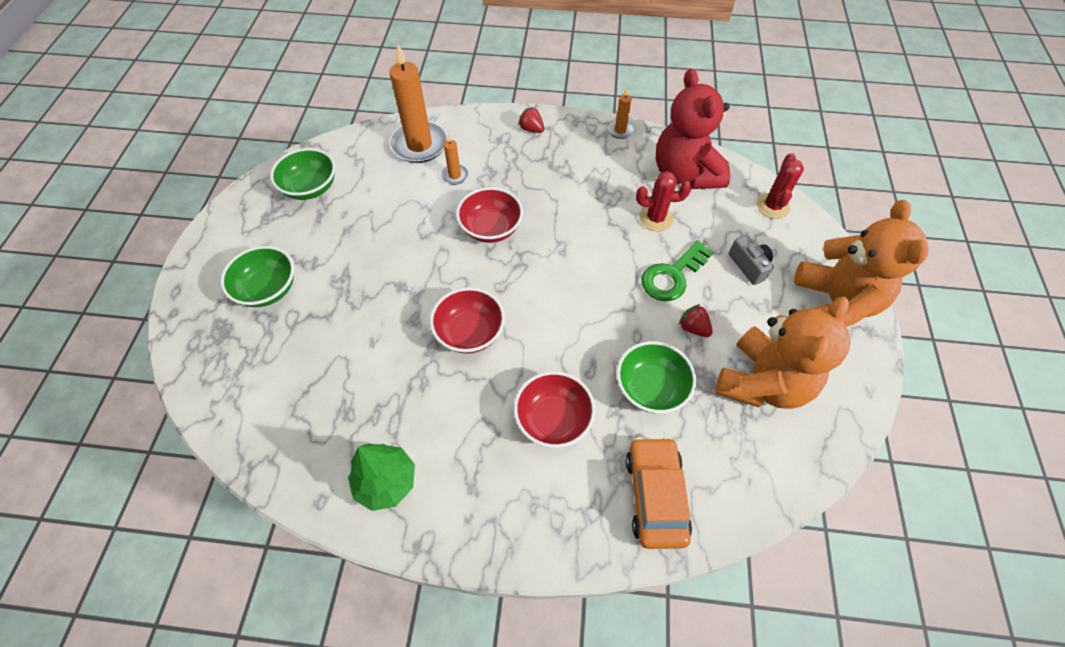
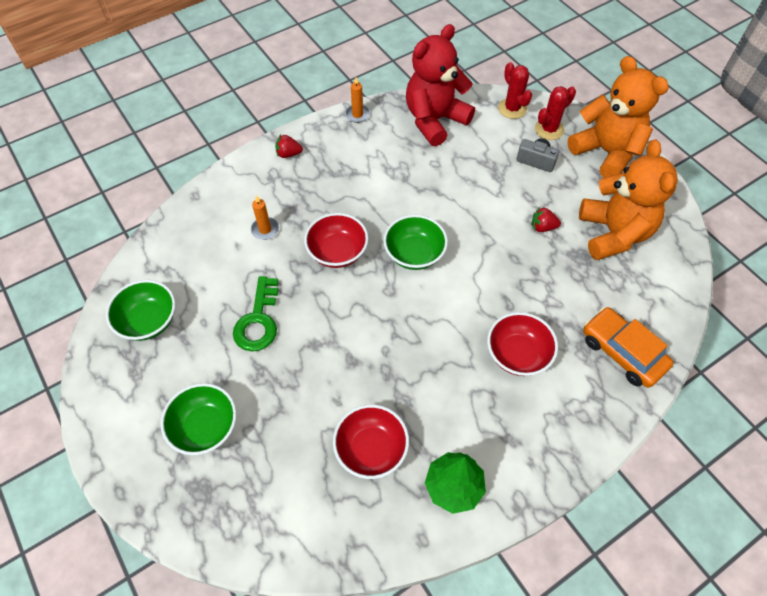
camera: 40 degrees left, 0 degrees up
(419, 145) = (208, 223): orange candle -> none
(470, 332) = (402, 339): red bowl -> red bowl (371, 449)
(651, 388) = (555, 286): green bowl -> green bowl (414, 254)
(655, 218) = (446, 166): red cactus -> red cactus (549, 129)
(672, 276) = (496, 200): green key -> green key (258, 320)
(685, 174) = (435, 120): red teddy bear -> red teddy bear turned 105 degrees clockwise

